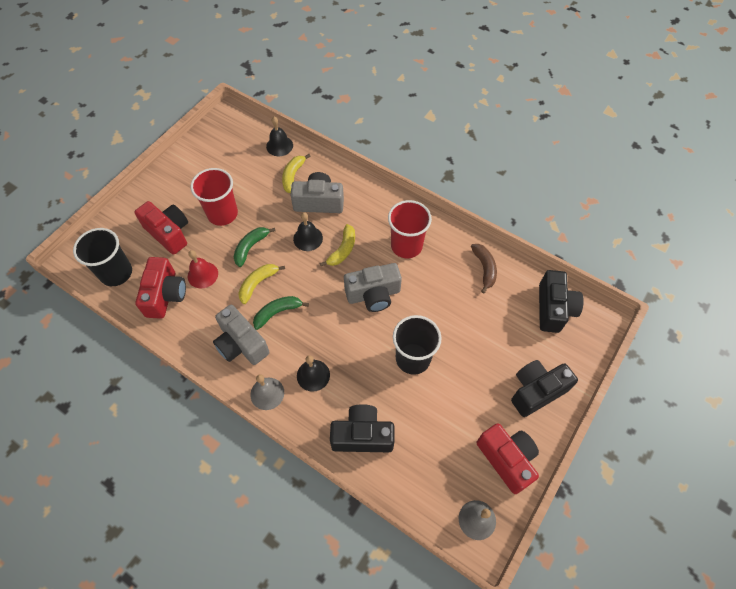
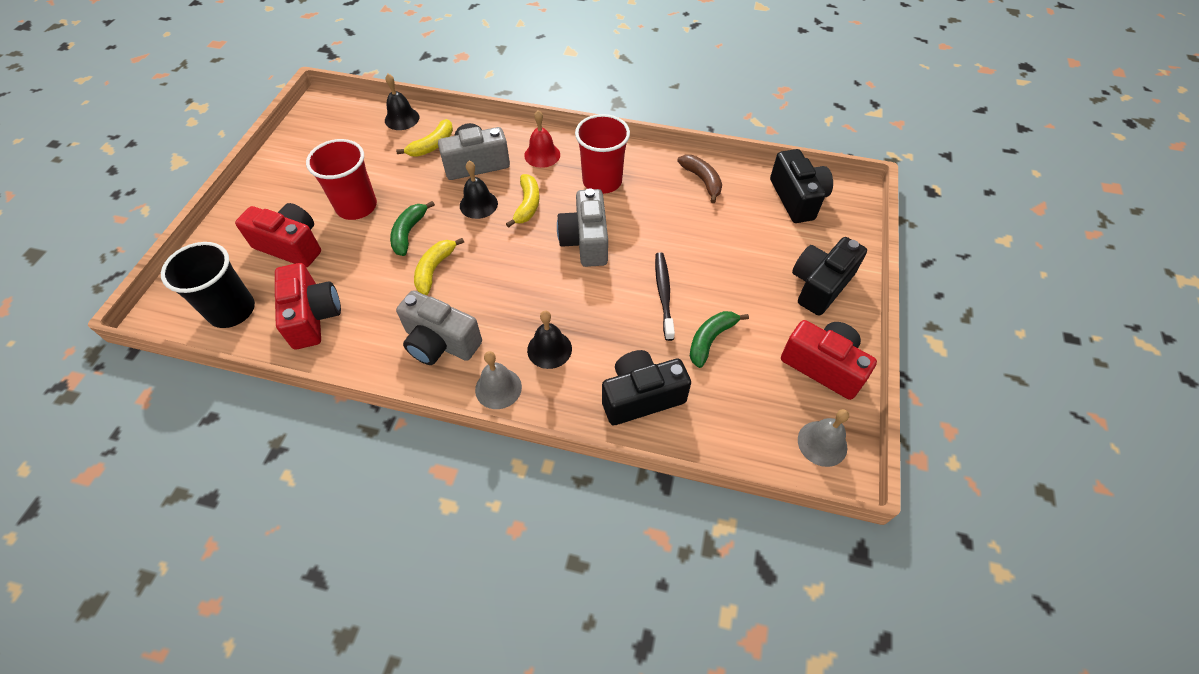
camera: 20 degrees left, 5 degrees down
(202, 275) = (356, 279): red bell -> red bell (542, 155)
(277, 312) = (474, 294): green banana -> green banana (710, 339)
(293, 176) = (432, 145): yellow banana -> yellow banana turned 135 degrees counterclockwise
(373, 295) = (586, 241): grey camera -> grey camera turned 120 degrees clockwise
(413, 358) = (664, 294): black cup -> black toothbrush

